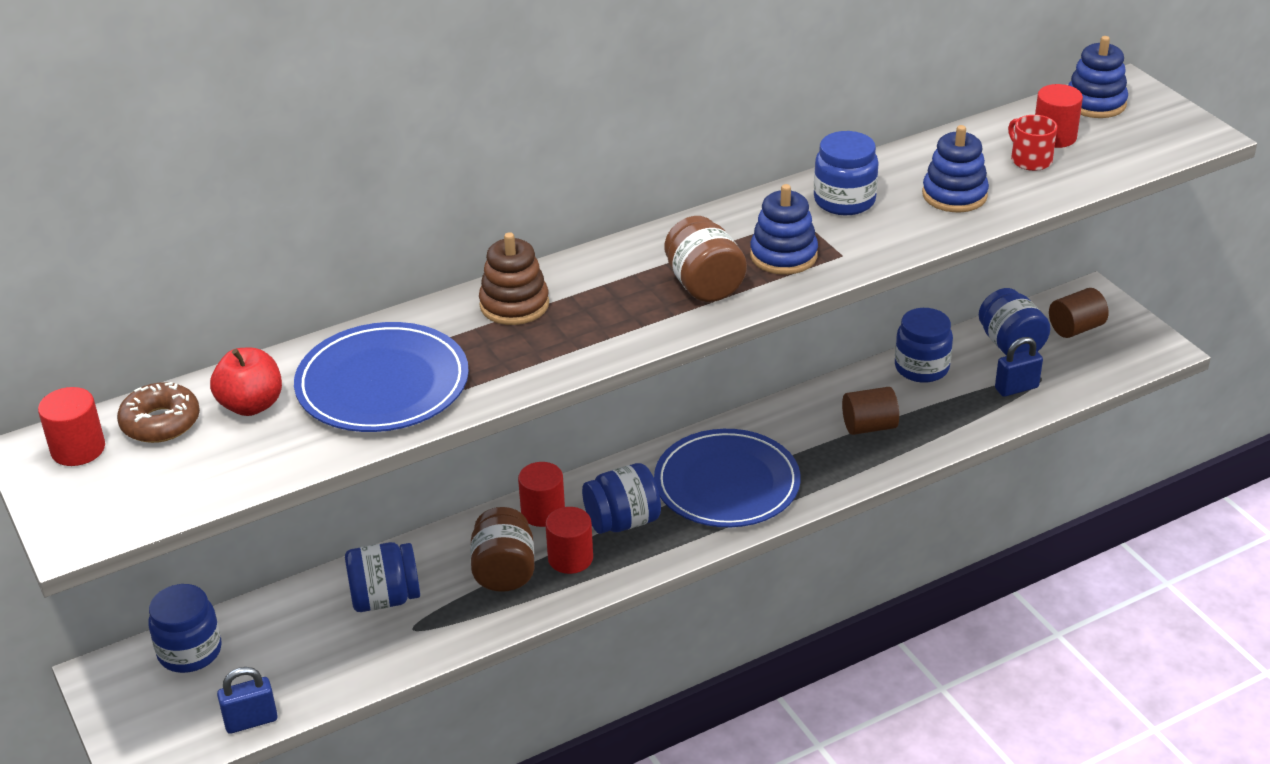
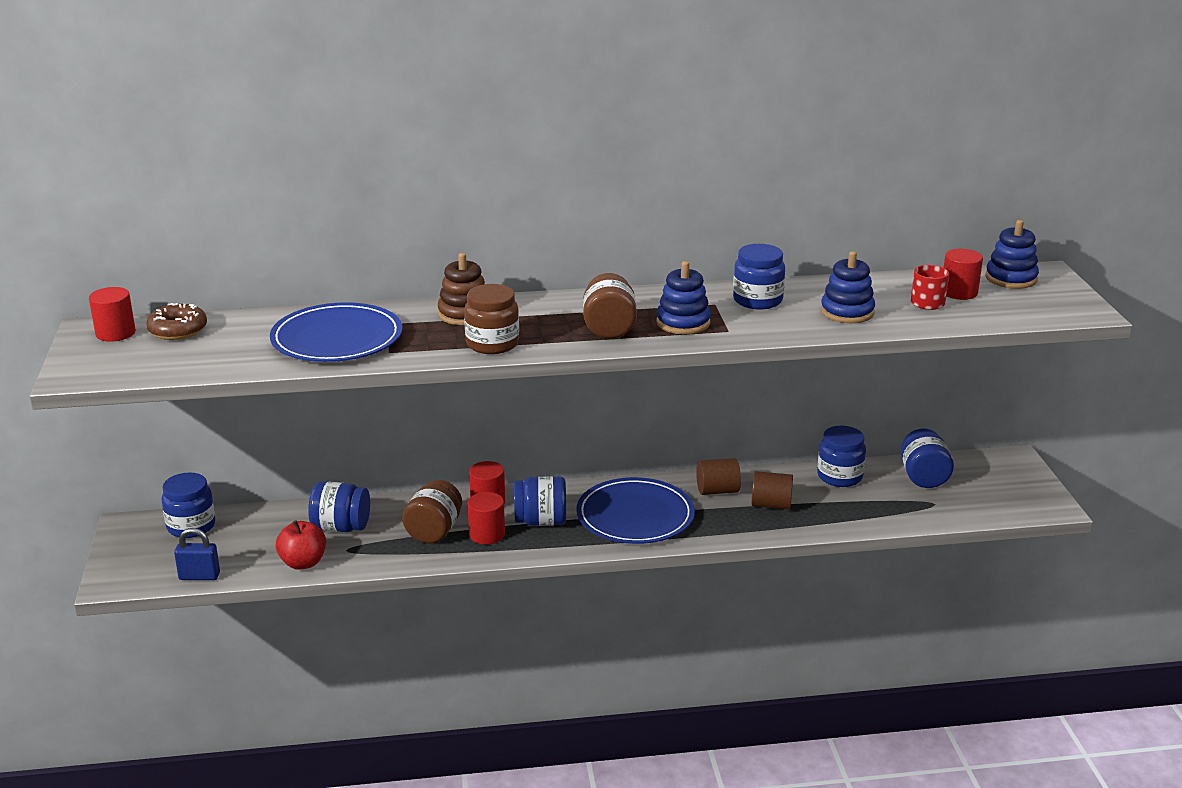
camera: 20 degrees right, 10 degrees down
(251, 405) = (242, 333): red apple -> red apple (303, 563)
(583, 344) = (492, 344): none -> brown jar
(1016, 388) = (908, 506): blue padlock -> none
(1076, 328) = (986, 478): brown cylinder -> brown cylinder (717, 491)

